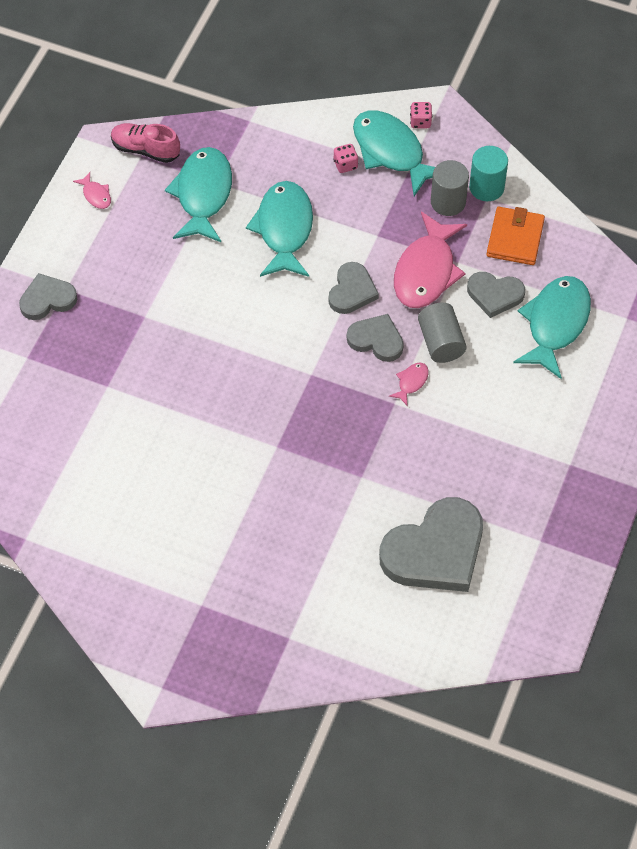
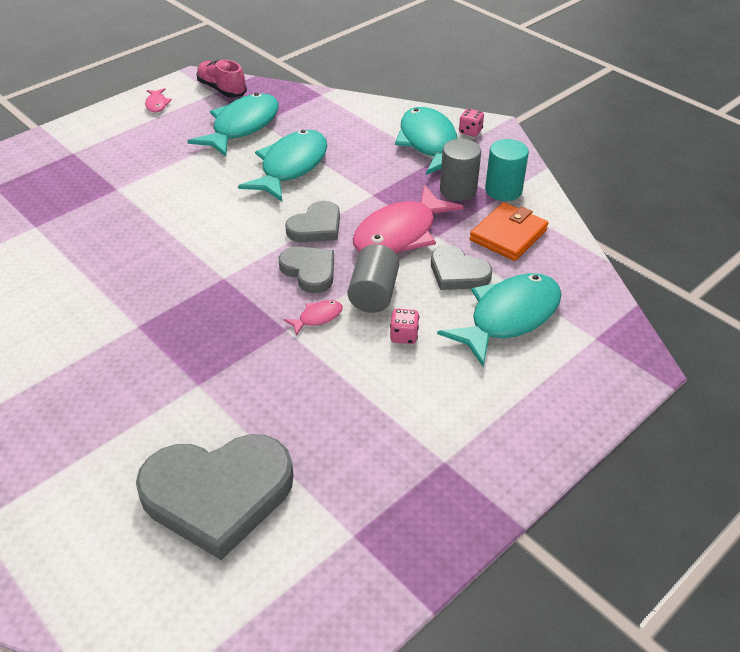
camera: 25 degrees right, 15 degrees down
(47, 299) = (51, 154): grey heart -> none
(345, 165) = (381, 141): pink dice -> pink dice (404, 336)

